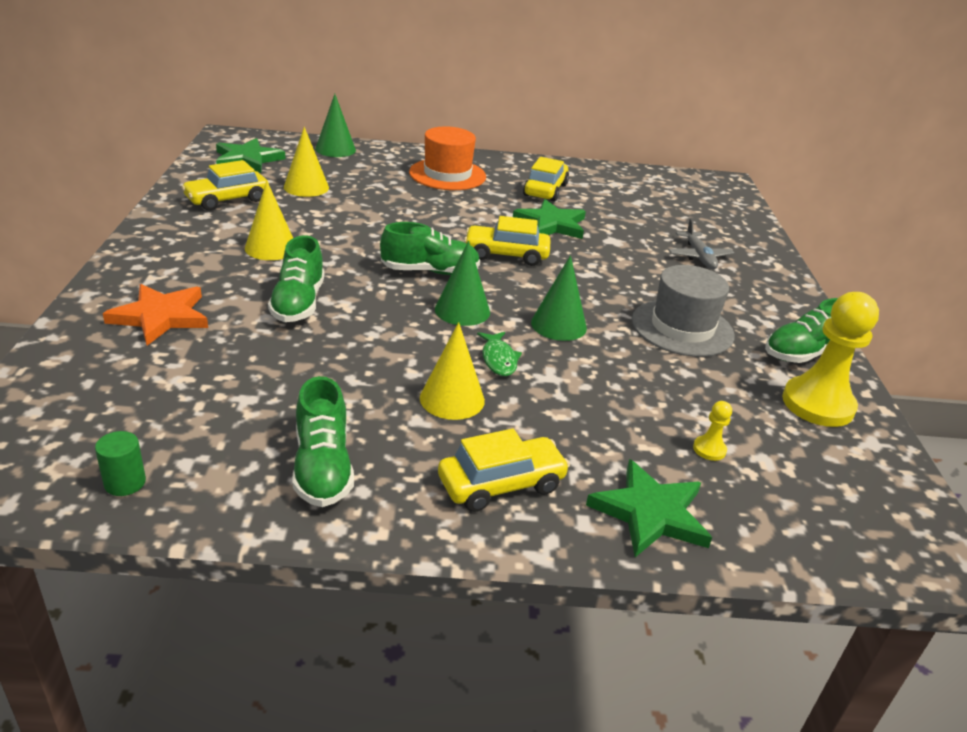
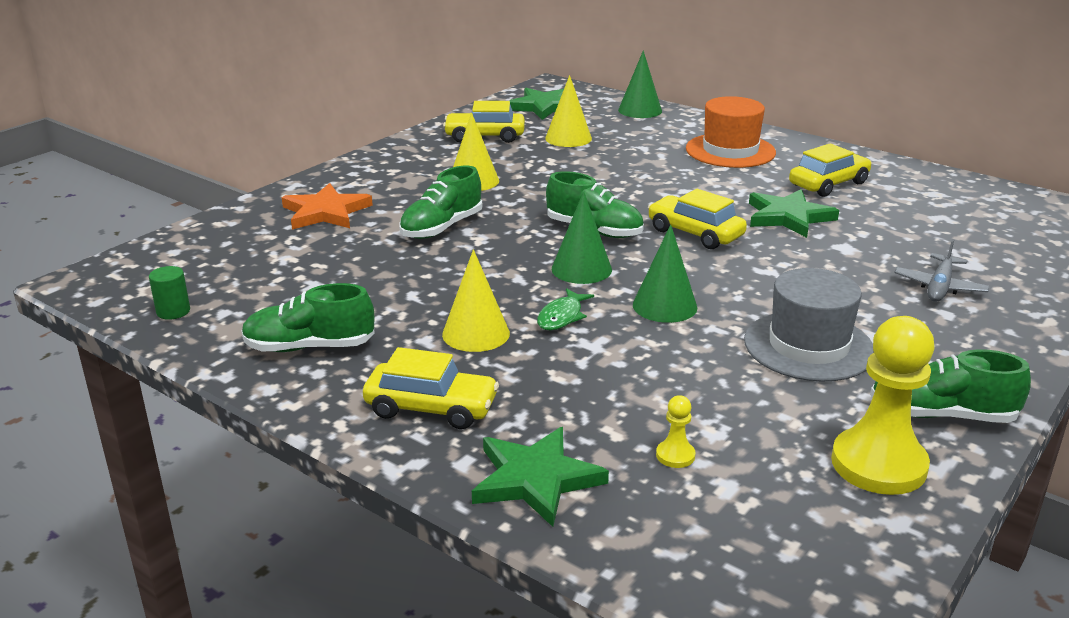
camera: 40 degrees right, 5 degrees down
(323, 467) = (309, 347): green shoe -> green shoe turned 60 degrees clockwise

